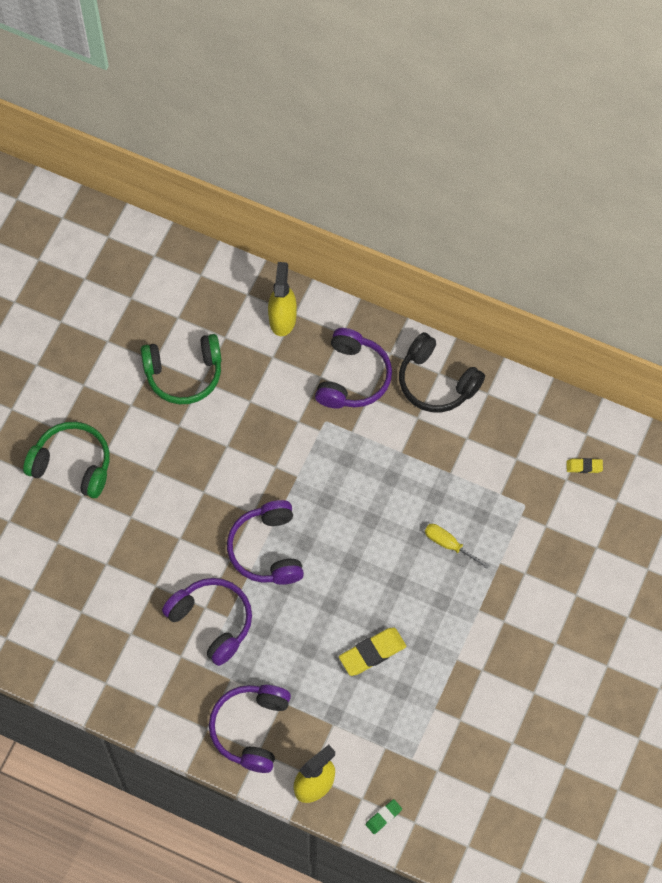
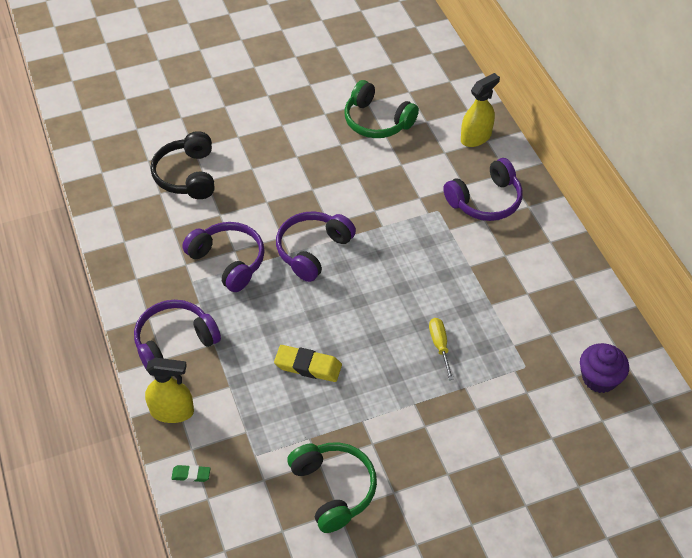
camera: 45 degrees right, 15 degrees down
(72, 465) = (252, 117): green headphones -> green headphones (333, 489)
(212, 622) = (228, 261): purple headphones -> purple headphones turned 45 degrees counterclockwise
(436, 382) = (543, 245): black headphones -> black headphones (187, 175)
(584, 466) = (599, 378): yellow eraser -> purple cupcake

